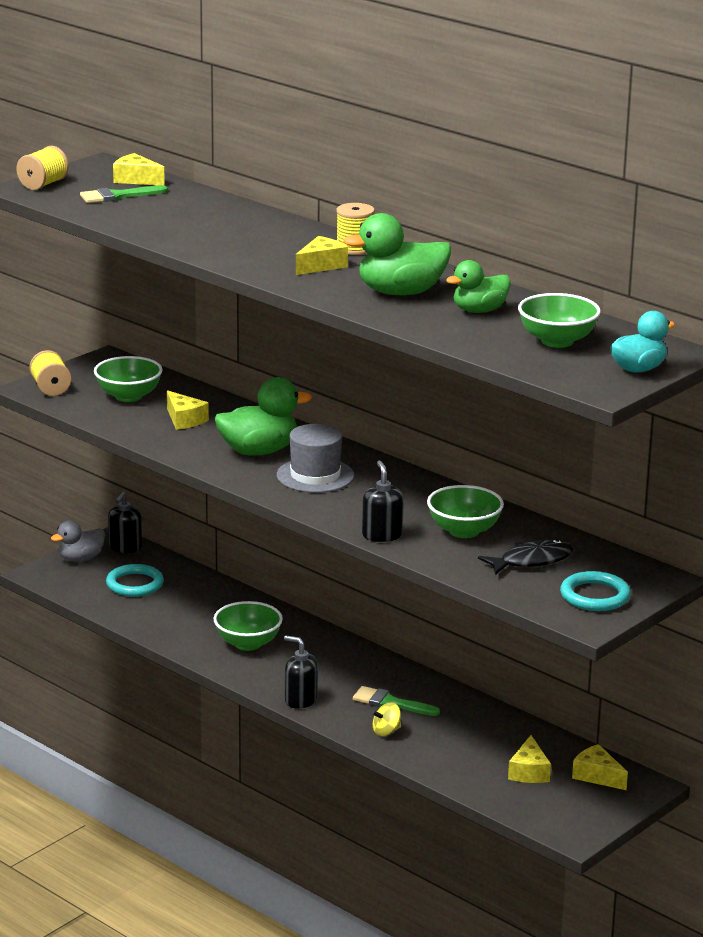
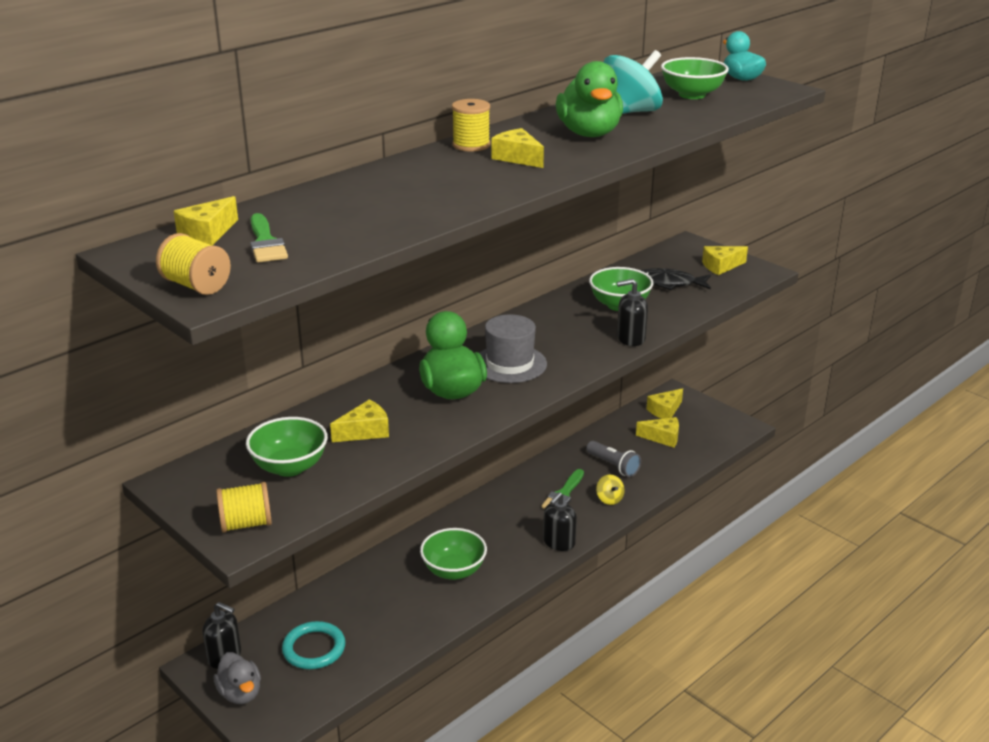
camera: 85 degrees left, 5 degrees up
(456, 735) = (613, 466): none -> grey flashlight
(479, 311) = (630, 112): green duck -> turquoise spinning top
(532, 561) = (668, 283): black fish -> black fish turned 60 degrees counterclockwise
(595, 596) = (721, 266): turquoise ring -> yellow cheese

